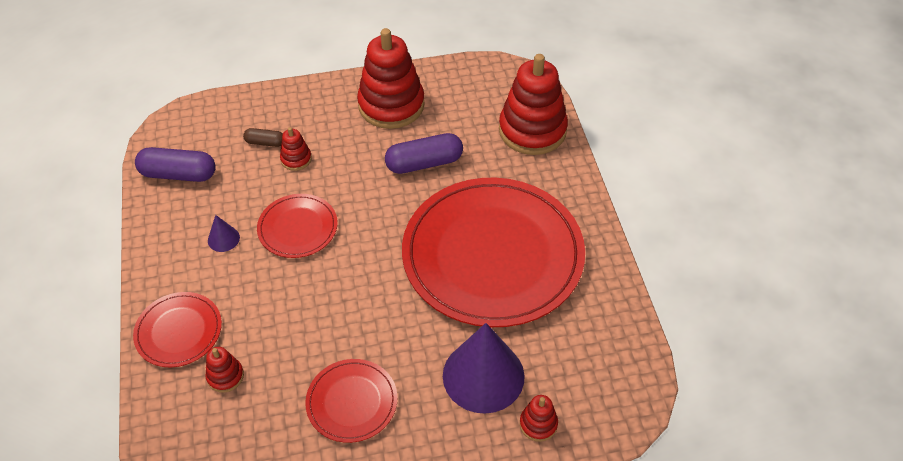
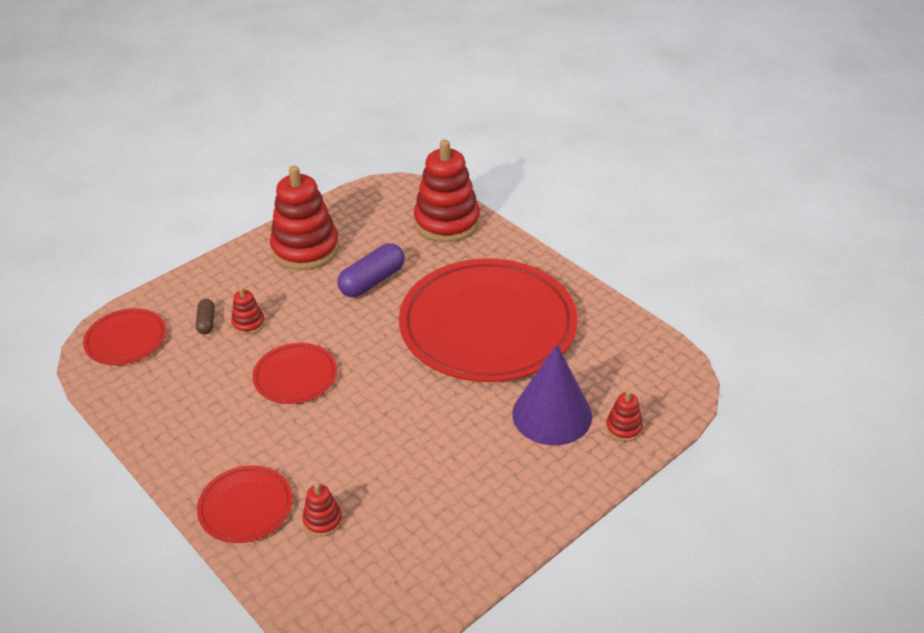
camera: 30 degrees left, 10 degrees down
(178, 174) = (137, 381): purple capsule -> none
(223, 239) = (229, 414): purple cone -> none
(265, 142) = (206, 322): brown capsule -> brown capsule turned 75 degrees counterclockwise
(352, 402) = (456, 485): red plate -> red plate (126, 339)

